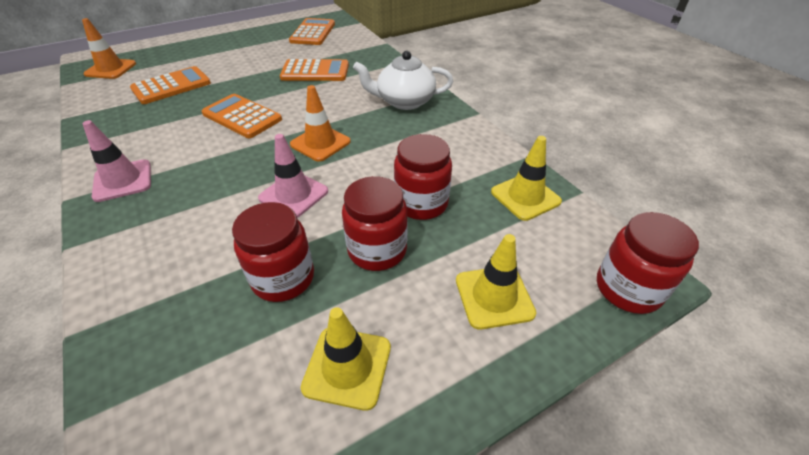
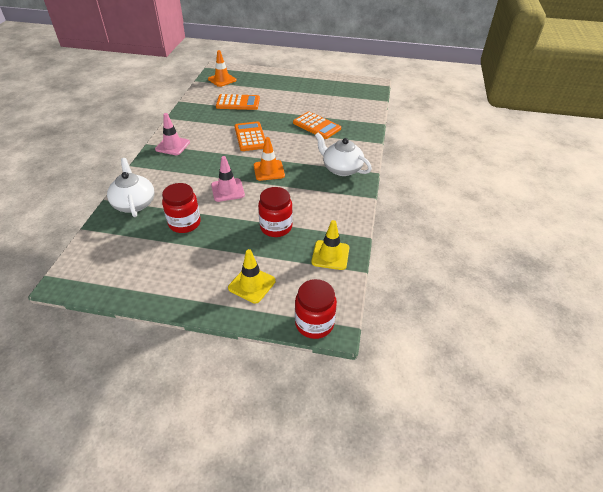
camera: 40 degrees right, 0 degrees up
(147, 303) = (134, 203): none -> white teapot
(313, 33) = (347, 97): orange calculator -> none
(347, 367) = (169, 269): yellow traffic cone -> none
(377, 250) = (231, 235): red jar -> none

